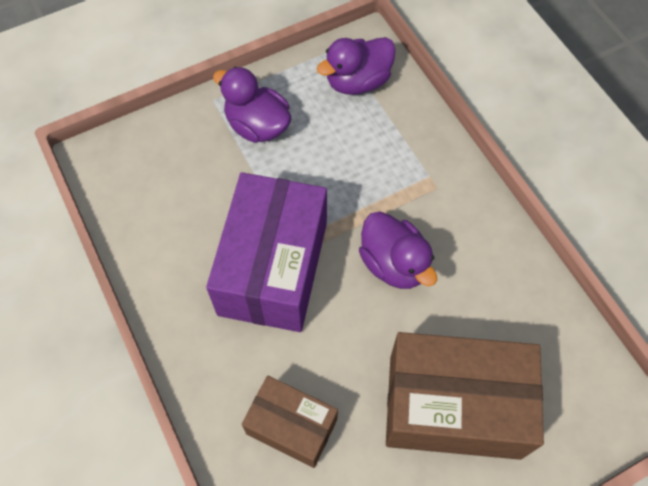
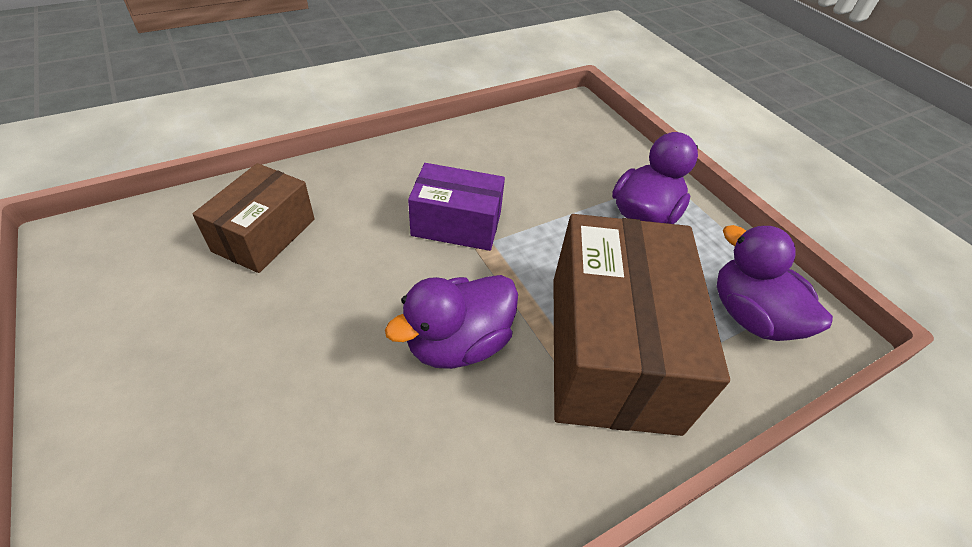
camera: 85 degrees right, 15 degrees down
(273, 268) = (456, 224): purple box -> purple box, size x0.57
(454, 406) = (232, 402): brown box -> brown box (612, 350)

